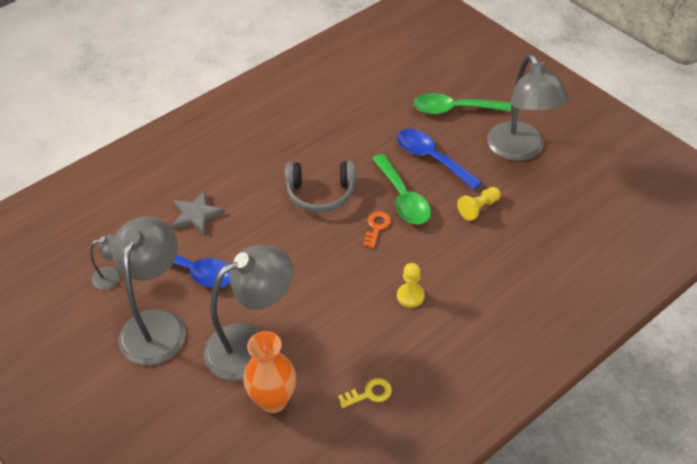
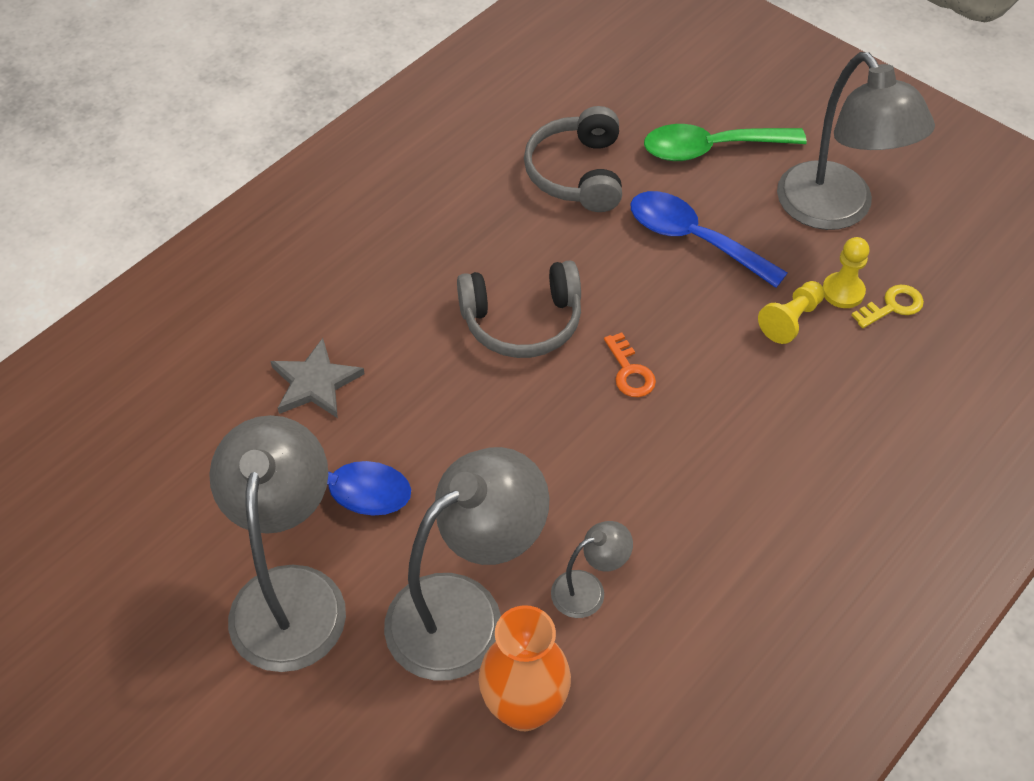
camera: 10 degrees left, 5 degrees up
(113, 276) = (193, 514): grey lamp -> grey lamp (588, 589)
(369, 393) = (684, 673): yellow key -> yellow key (892, 306)
(372, 116) = (577, 173): none -> grey headphones
(376, 227) = (630, 372): orange key -> orange key turned 150 degrees clockwise
(403, 198) = (661, 315): green spoon -> none
(410, 296) = (713, 489): yellow pawn -> yellow pawn (843, 292)

